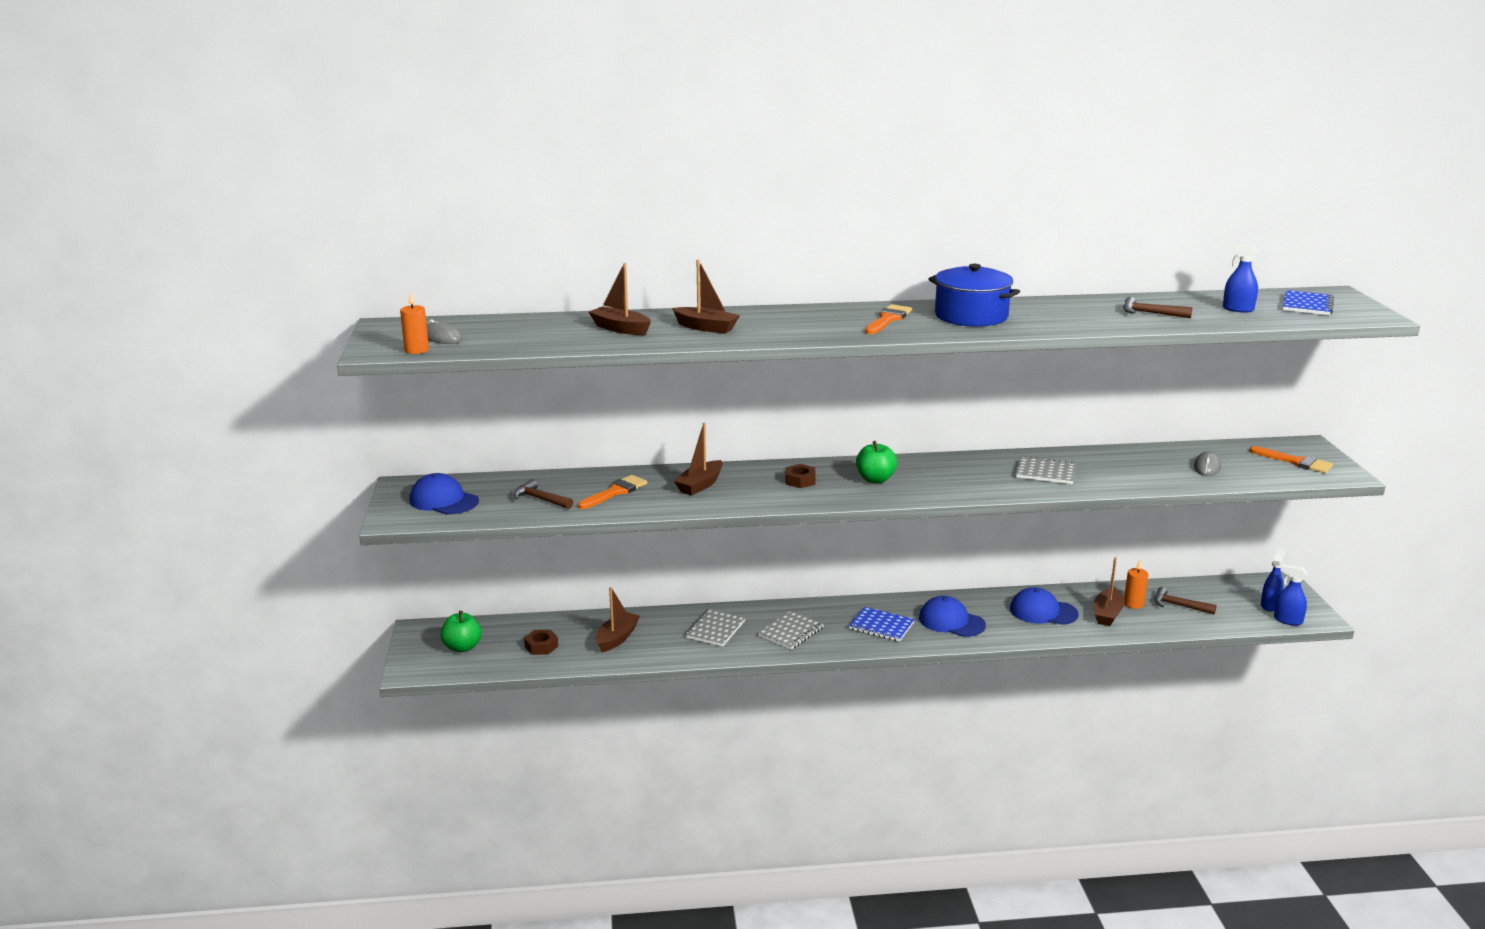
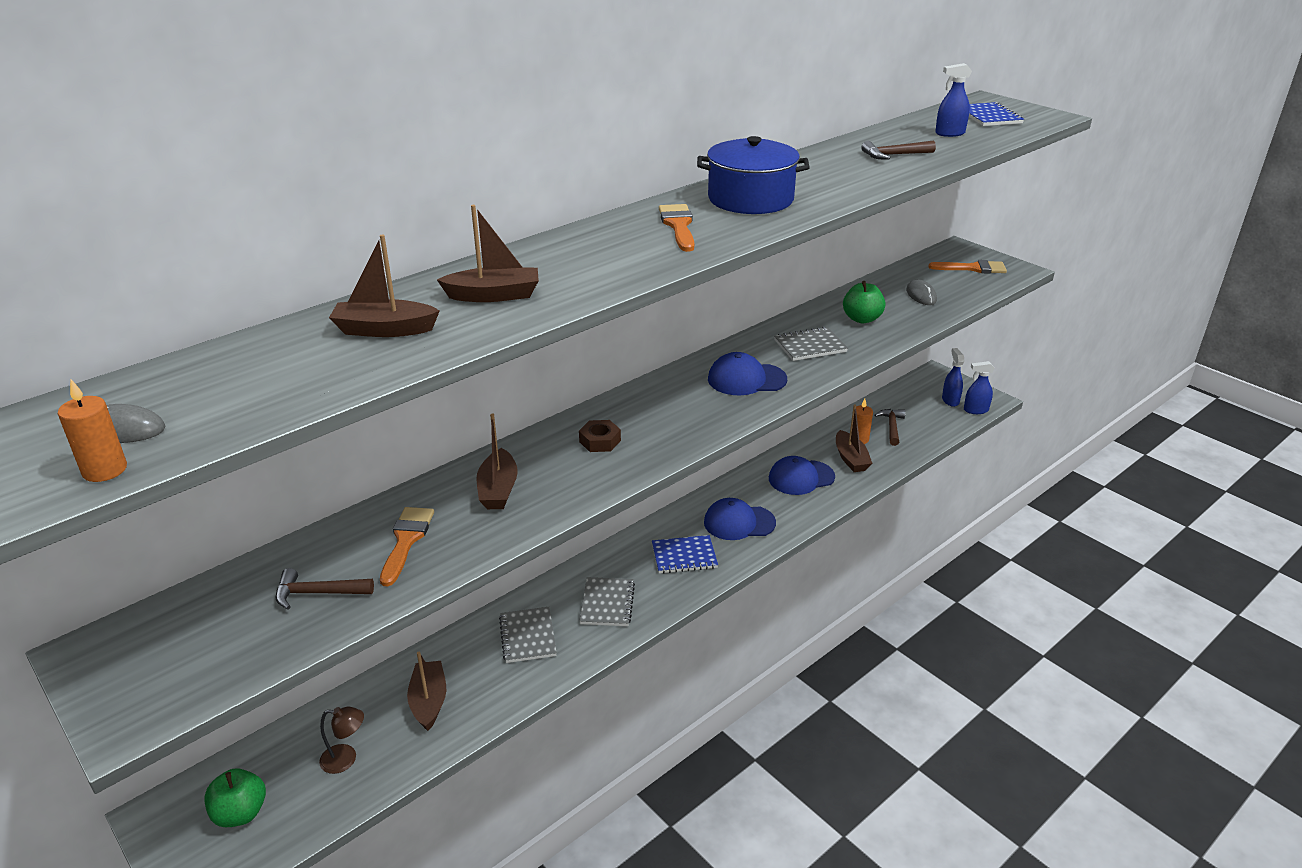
camera: 35 degrees left, 10 degrees up
(443, 501) = (175, 654): blue cap -> blue cap (746, 379)
(541, 646) = (346, 759): brown nut -> brown lamp
(875, 479) = (672, 411): green apple -> green apple (861, 319)
(1179, 605) = (891, 427): brown hammer -> brown hammer turned 105 degrees clockwise

